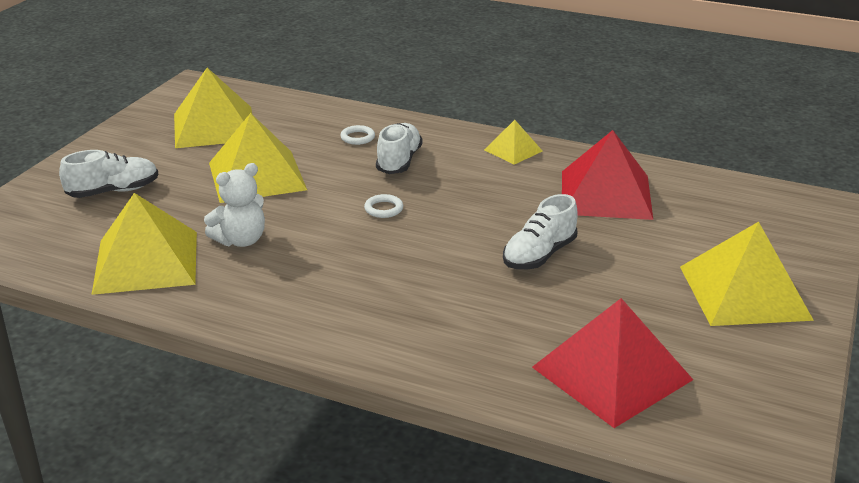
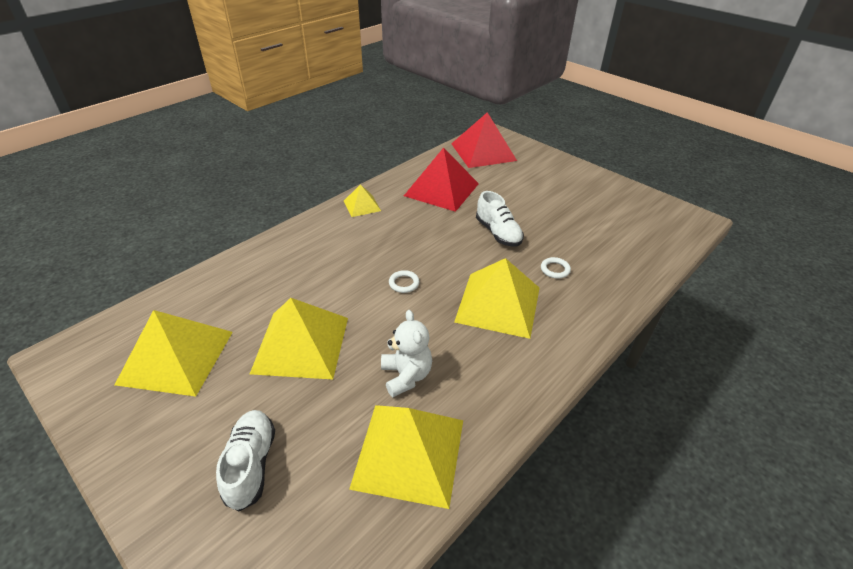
camera: 70 degrees left, 10 degrees up
(357, 137) = (282, 270): white ring -> white ring (555, 269)
(399, 161) = (338, 258): white shoe -> none
(611, 373) = (623, 244): red pyramid -> red pyramid (483, 152)
(744, 292) = (561, 181): yellow pyramid -> yellow pyramid (498, 304)

